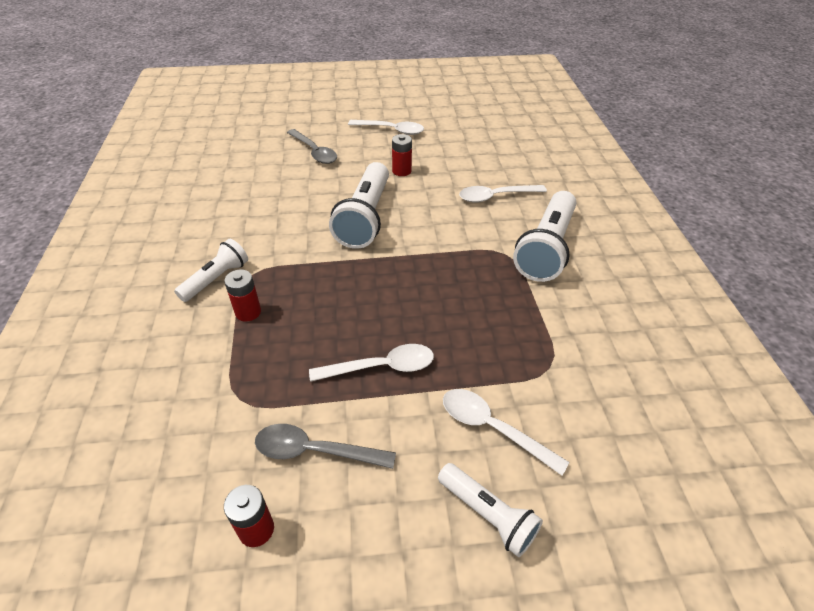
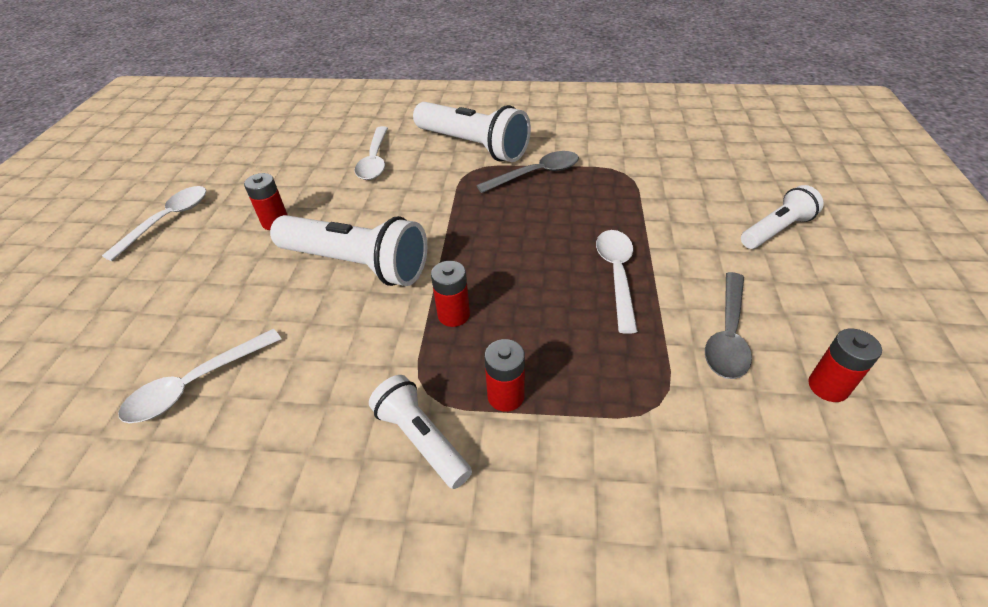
camera: 75 degrees left, 0 degrees up
(314, 152) = (154, 306): grey spoon -> grey spoon (536, 174)
(321, 274) = (454, 315): none -> red battery
(493, 428) = (691, 214): white spoon -> white spoon (196, 384)

